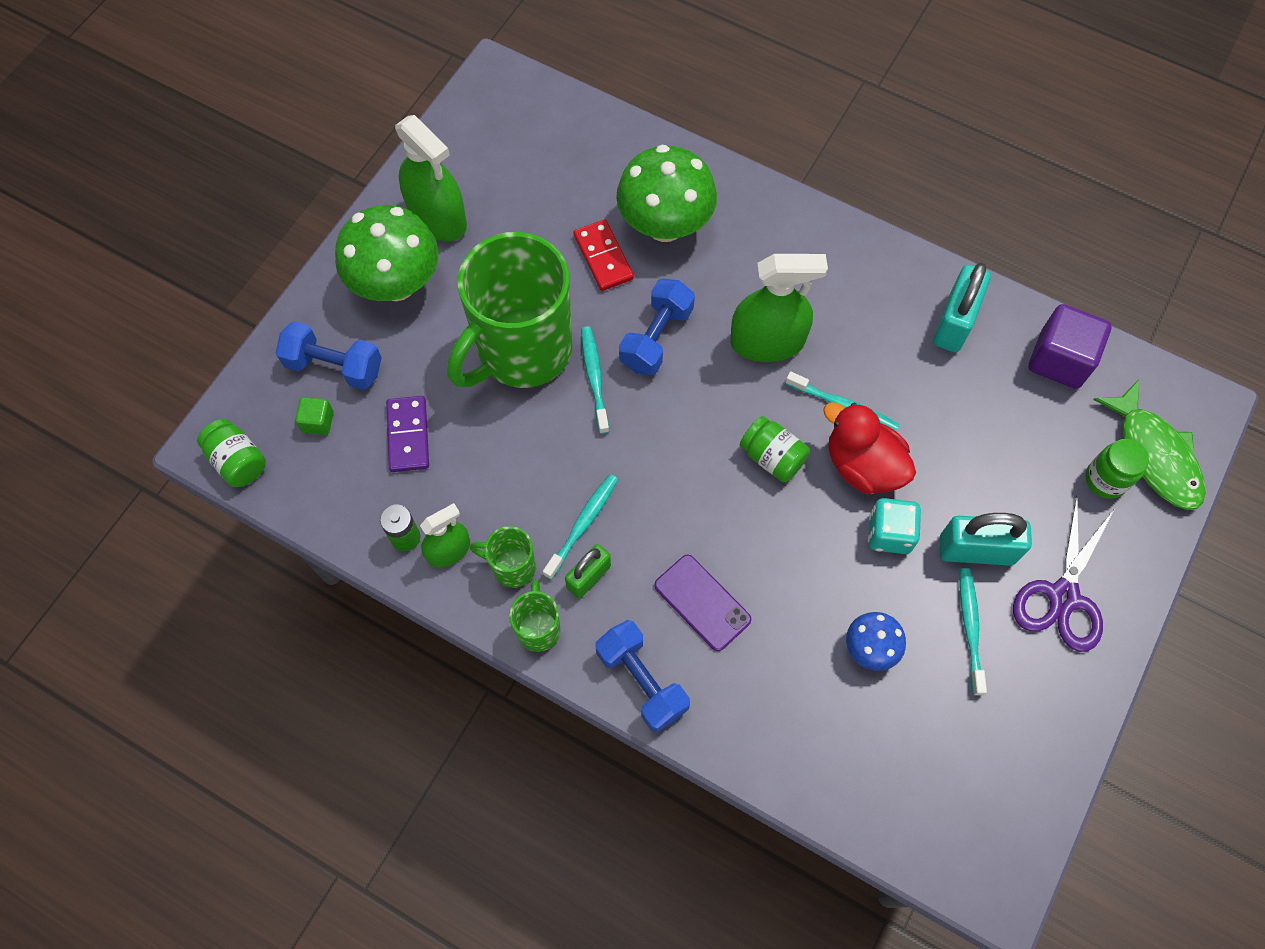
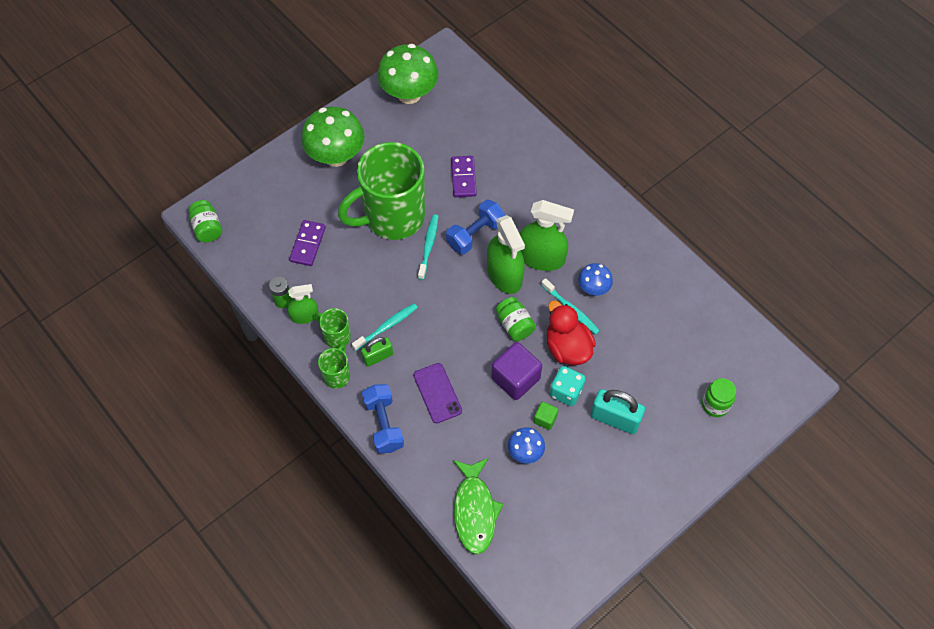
camera: 20 degrees right, 5 degrees down
(318, 422) = (260, 220): green cube -> green cube (545, 419)
(334, 366) = (282, 192): blue dumbbell -> none
(437, 217) = (375, 125): green spray bottle -> green spray bottle (504, 274)
(603, 257) = (463, 178): red domino -> purple domino
(665, 225) = (509, 170): green mushroom -> green mushroom (409, 94)
(862, 363) = (593, 288): none -> blue mushroom
(954, 322) = (662, 282): turquoise padlock -> none
(970, 628) = (591, 461): turquoise toothbrush -> none
(1059, 360) = (719, 325): purple cube -> purple cube (515, 378)
(1063, 596) = (656, 463): purple scissors -> none
(1155, 455) = (753, 401): green fish -> green fish (475, 511)

